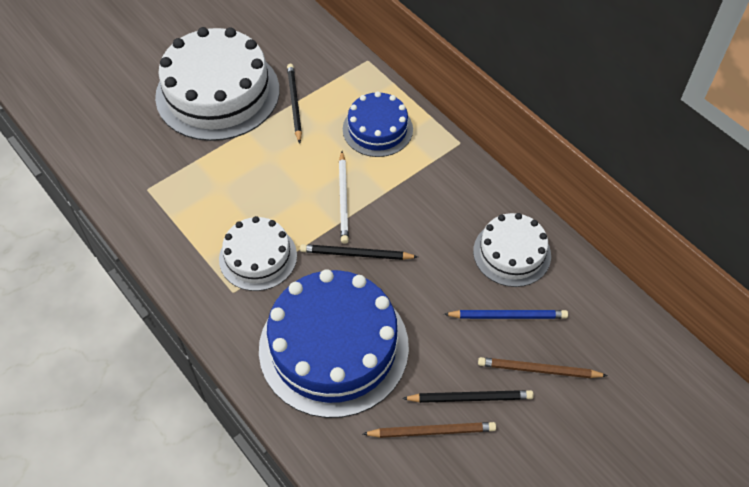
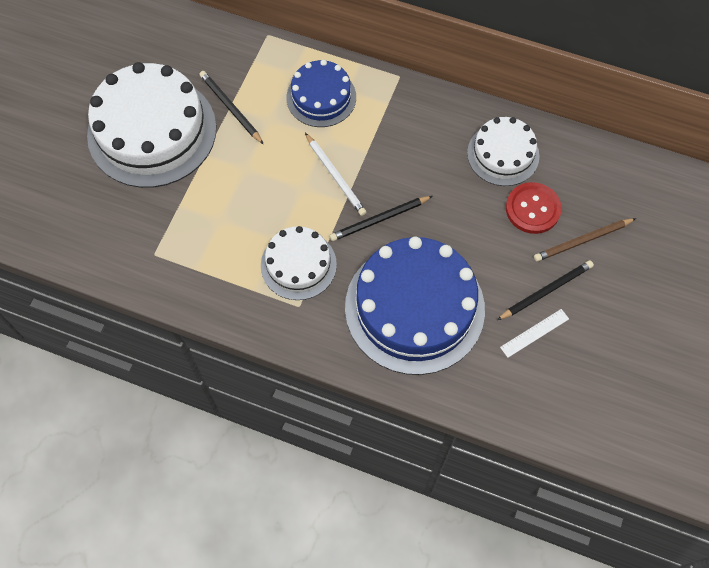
camera: 30 degrees left, 10 degrees up
(432, 431) = (534, 333): brown pencil -> white ruler
(508, 316) = (532, 209): blue pencil -> red button

